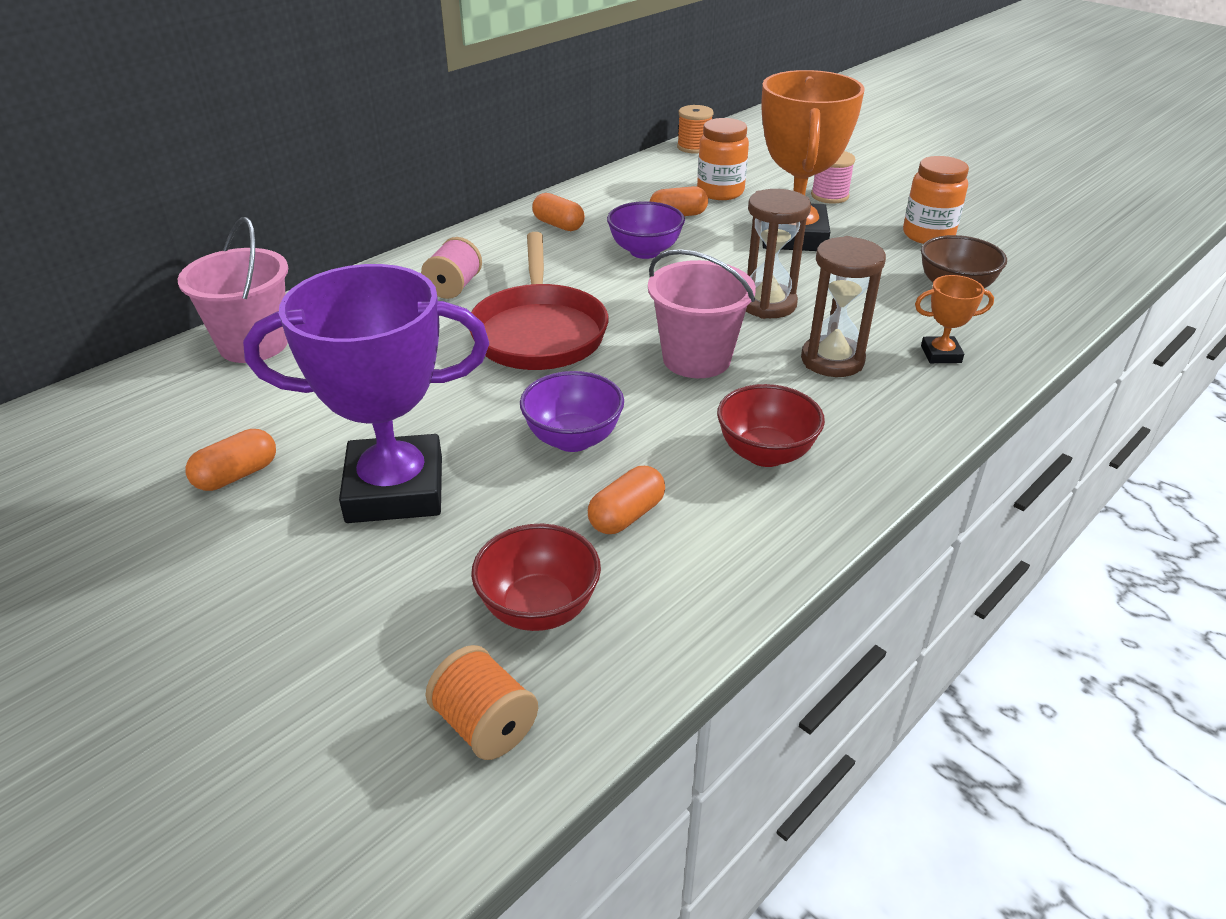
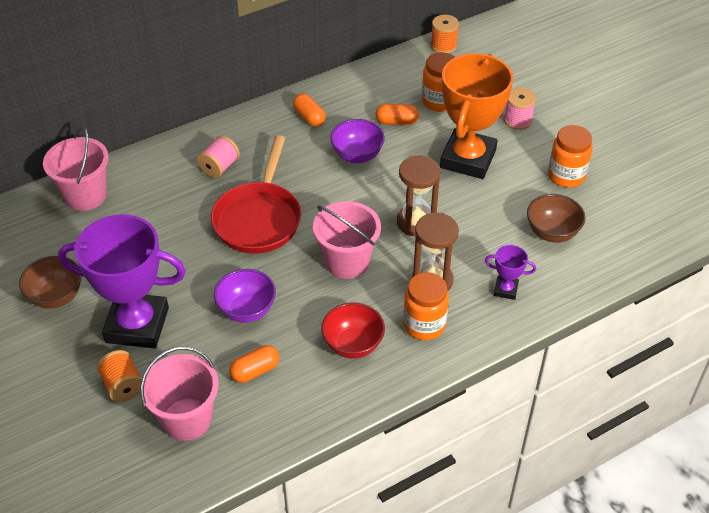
camera: 15 degrees right, 10 degrees up
(237, 475) = (56, 296): orange capsule -> brown bowl
(485, 724) = (139, 477): orange spool -> orange spool (123, 385)
(539, 608) = (187, 419): red bowl -> pink bucket
(856, 411) = (424, 325): none -> orange jar
(941, 354) = (505, 290): orange trophy -> purple trophy

